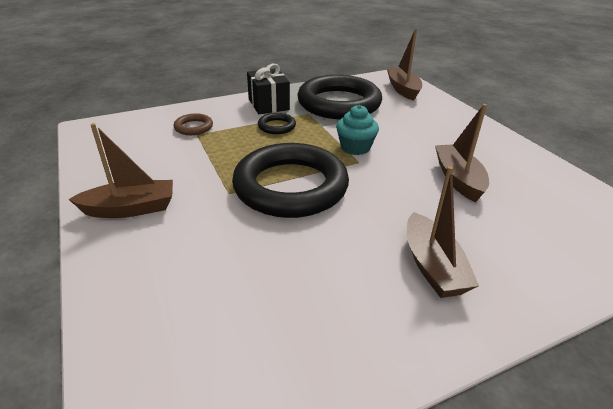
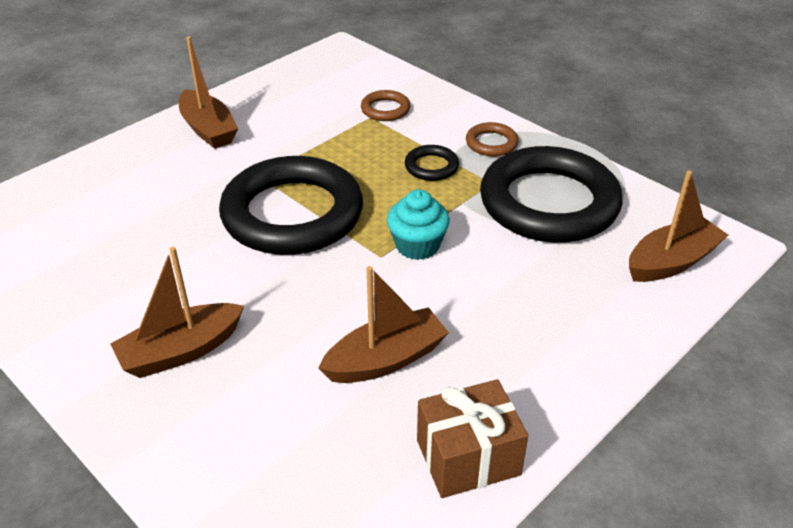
camera: 70 degrees right, 5 degrees up
(268, 104) = (491, 143): black gift -> brown ring
(537, 170) = (468, 457): none -> brown gift

